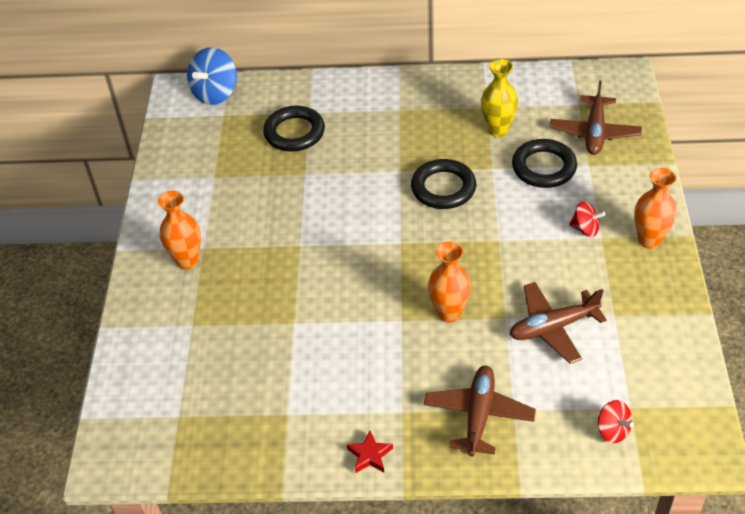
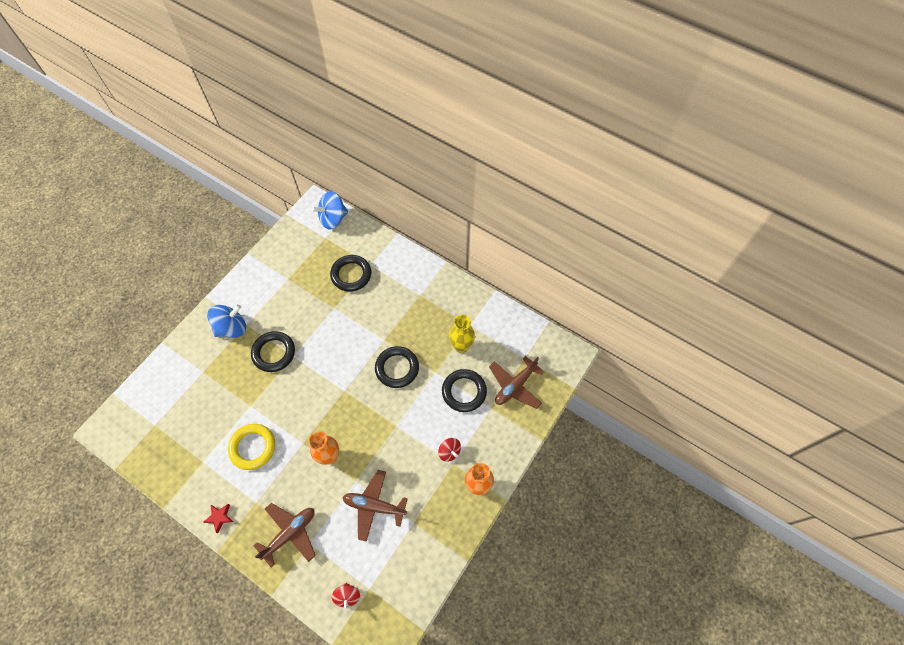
camera: 30 degrees right, 15 degrees up
(187, 261) = (232, 328): orange vase -> blue spinning top
(271, 255) = (274, 353): none -> black ring
(340, 361) = (253, 447): none -> yellow ring

